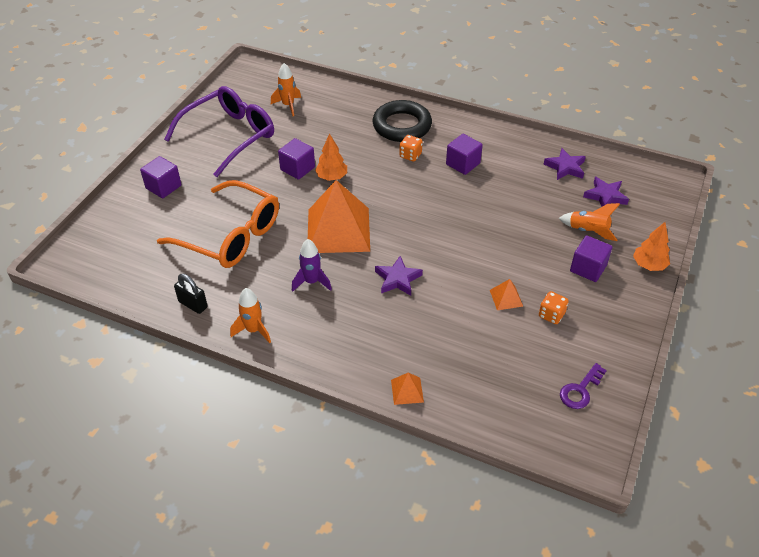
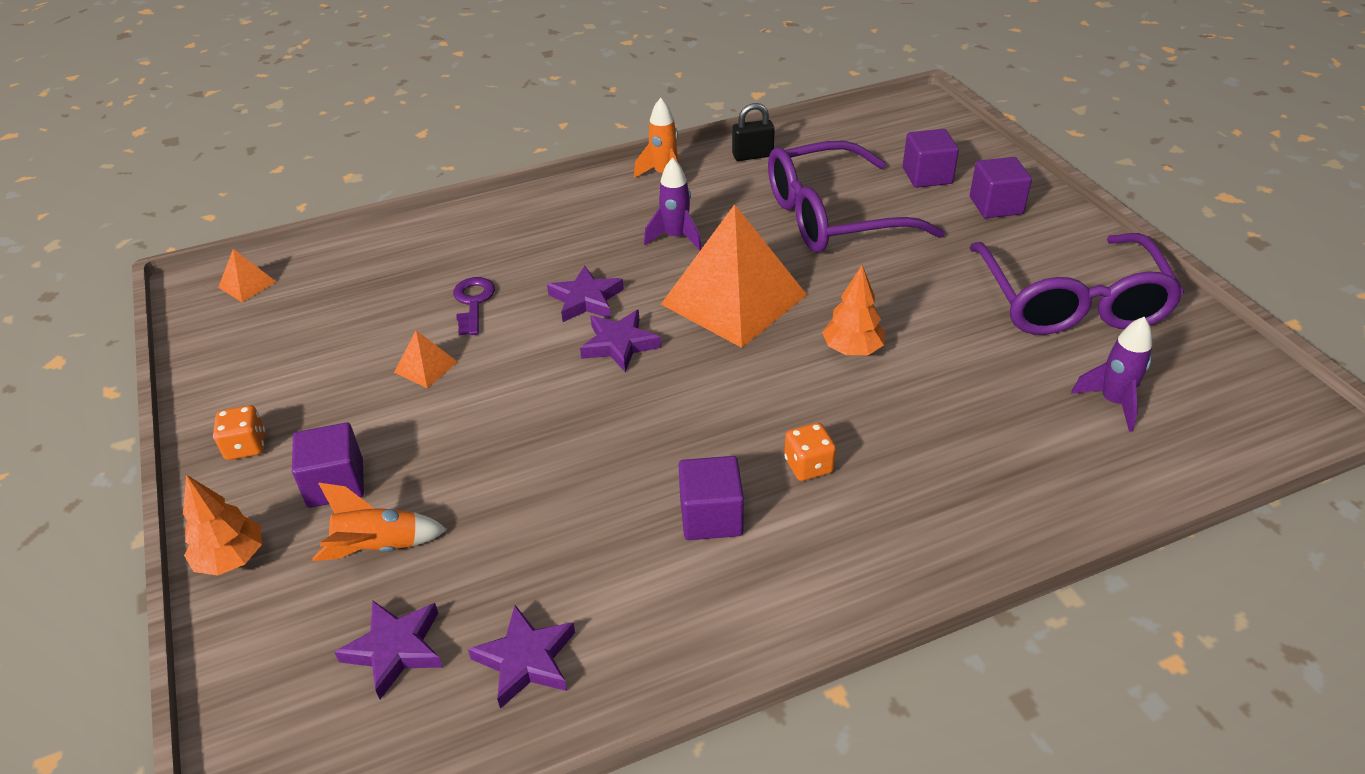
camera: 135 degrees right, 5 degrees down
(231, 236) = (833, 217): orange glasses -> purple glasses
(288, 105) = (1113, 402): orange rocket -> purple rocket
(297, 168) = (912, 328): purple cube -> purple cube (927, 176)
(402, 126) = (906, 510): black ring -> none
(407, 391) = (449, 225): orange pyramid -> orange pyramid (247, 284)
(412, 245) = (619, 344): none -> purple star
(551, 315) = (345, 386): orange dice -> orange dice (246, 446)
(580, 390) = (248, 334): purple key -> purple key (473, 302)

